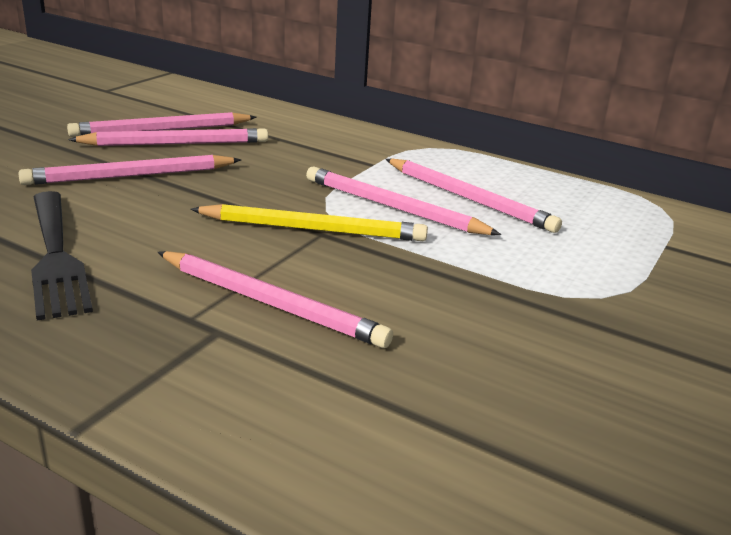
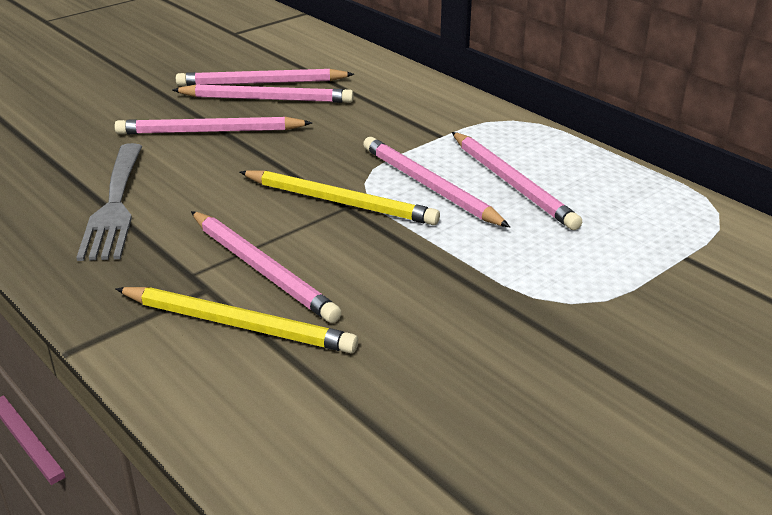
camera: 20 degrees right, 5 degrees up
(55, 255) = (114, 204): black fork -> grey fork
(278, 365) = (237, 324): none -> yellow pencil

